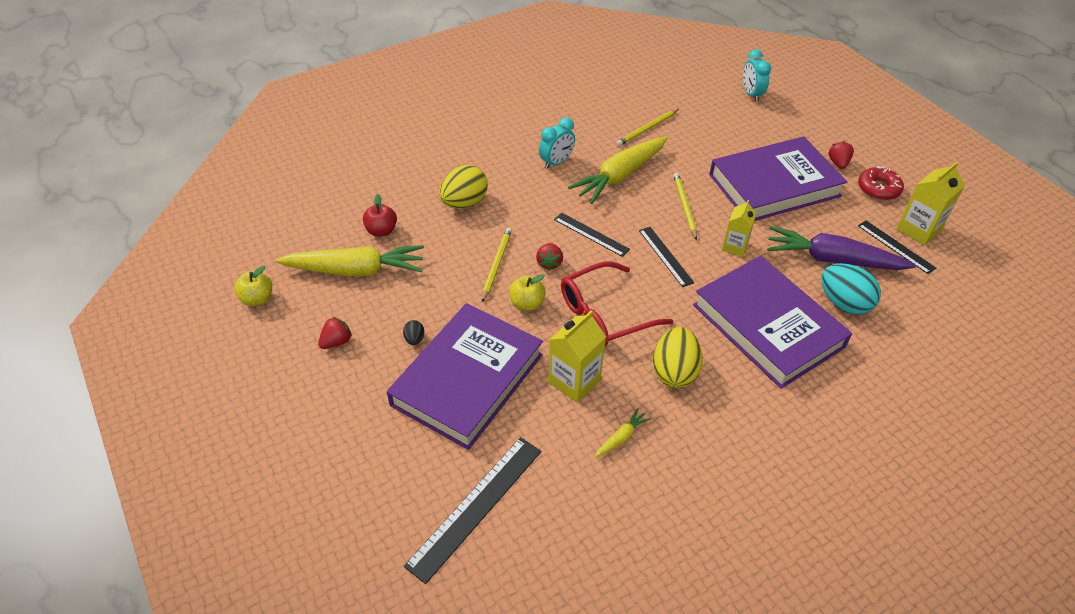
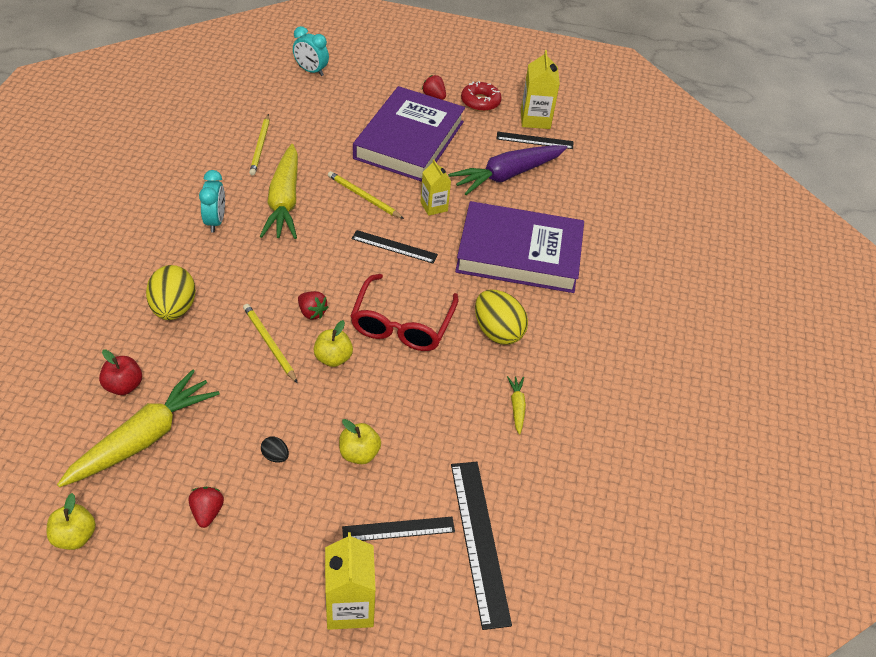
camera: 50 degrees left, 0 degrees up
(467, 379) = (359, 453): purple book -> yellow apple
(574, 381) = (439, 392): yellow carton -> yellow carton (349, 606)
(591, 234) = (317, 266): black ruler -> black ruler (398, 529)
(843, 303) = (546, 204): turquoise egg -> none

